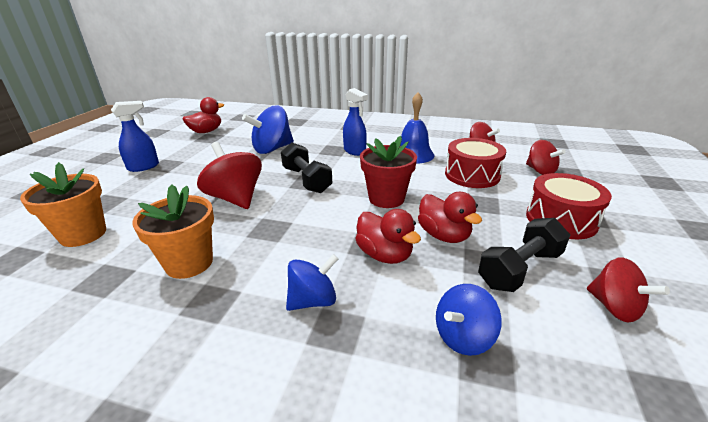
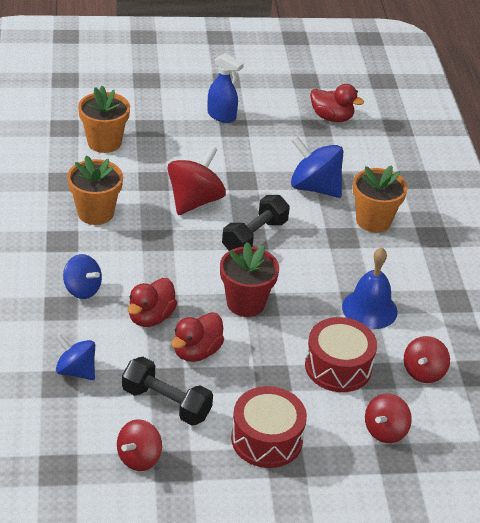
camera: 65 degrees right, 10 degrees up
(324, 138) = (373, 220): none -> orange flower pot
(355, 151) = (349, 256): blue spray bottle -> none

